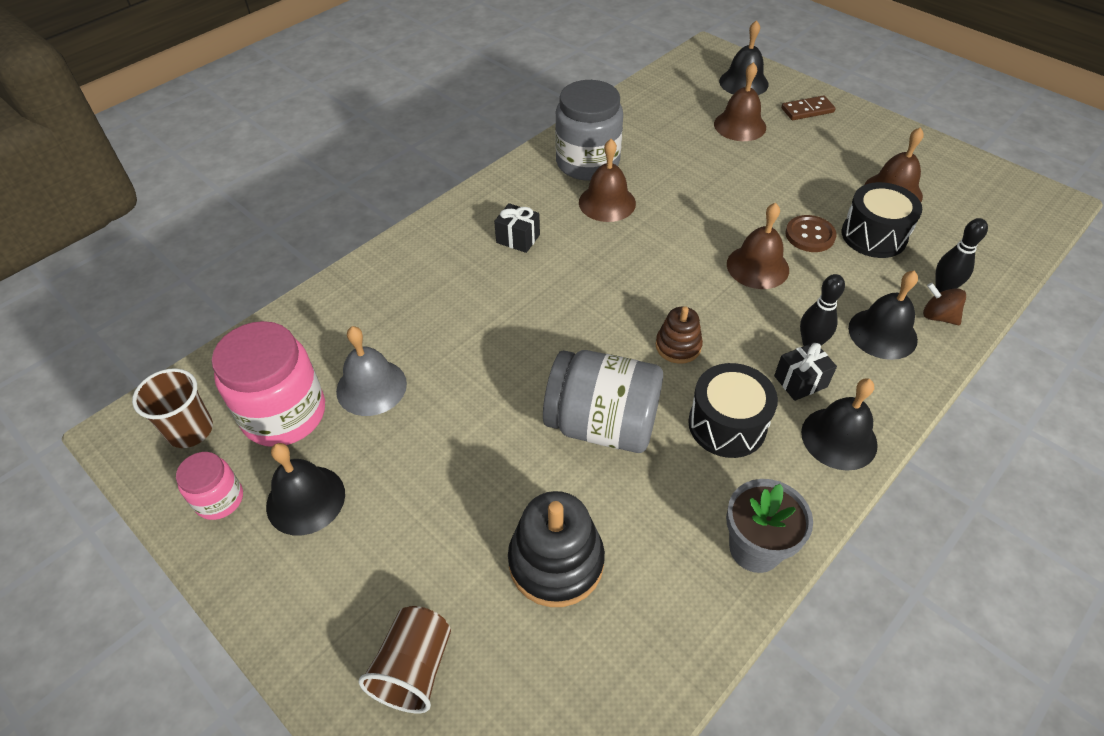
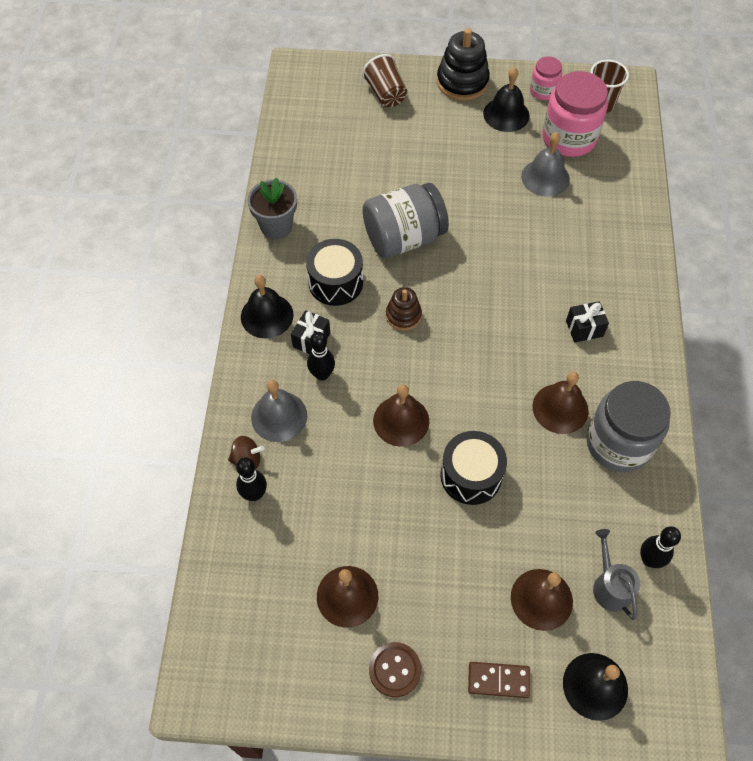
camera: 140 degrees right, 10 degrees up
(556, 562) = (365, 162): black stacking toy -> black stacking toy (462, 82)
(642, 107) = (649, 560): none -> black bowling pin
(684, 109) = (610, 586): none -> grey watering can
(807, 110) = (498, 680): brown domino -> brown domino turned 60 degrees clockwise
(810, 235) = (384, 484): brown button -> brown button (395, 670)
(874, 236) = (334, 520): black drum -> black drum (471, 475)
(882, 333) = (279, 416): black bell -> grey bell

